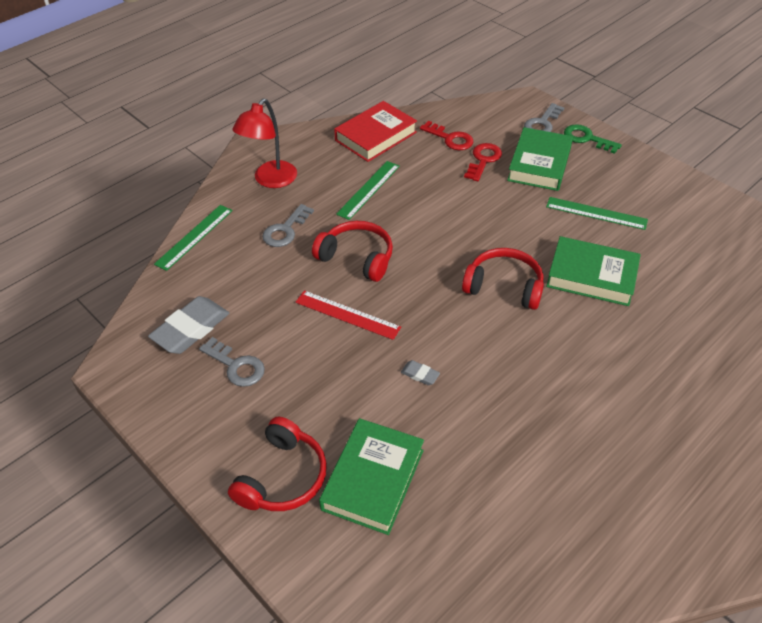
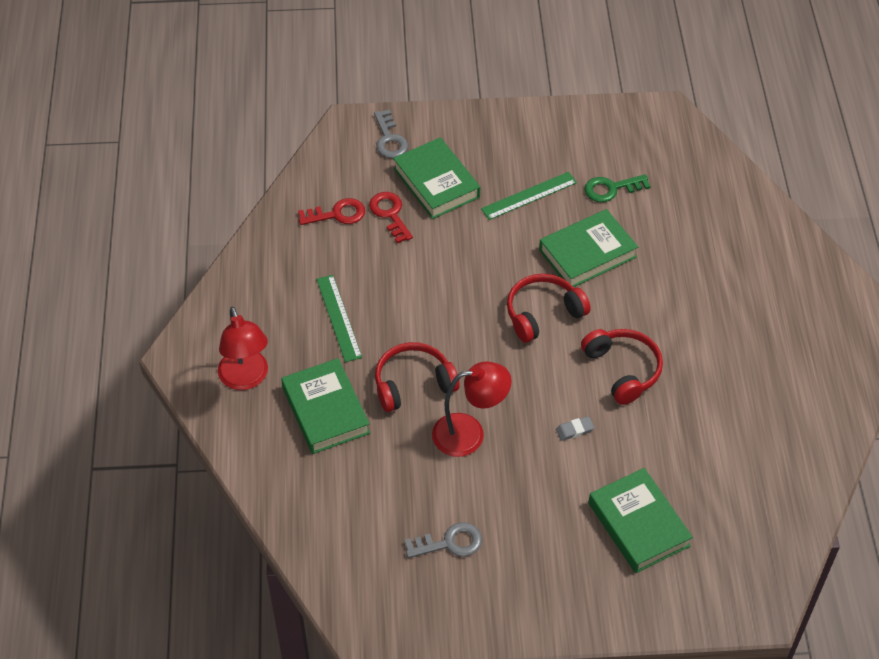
camera: 50 degrees left, 5 degrees up
(191, 329) = (376, 550): grey eraser -> none
(194, 237) = (262, 482): green ruler -> none
(282, 477) = (586, 578): red headphones -> red headphones (623, 370)
(285, 230) = (326, 410): grey key -> green book
(347, 314) = (469, 433): red ruler -> red lamp
(376, 136) = (273, 262): red book -> none
(587, 139) = (441, 128): green key -> green key (611, 189)

